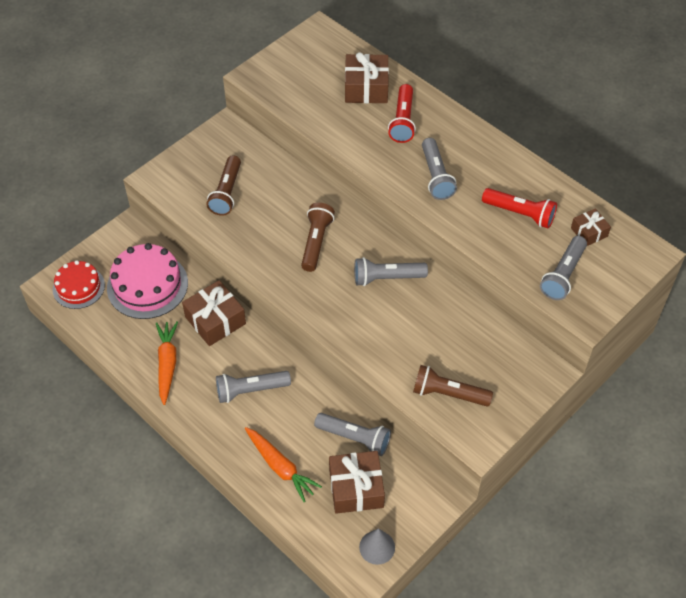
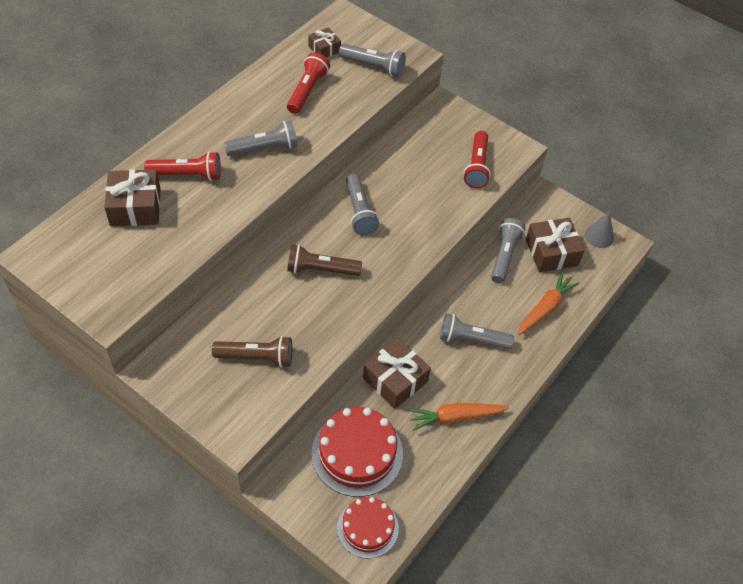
camera: 100 degrees left, 0 degrees up
(147, 285) = (357, 453): pink cake -> red cake
(250, 390) = (472, 339): grey flashlight -> grey flashlight turned 120 degrees clockwise
(448, 394) = (477, 166): brown flashlight -> red flashlight

